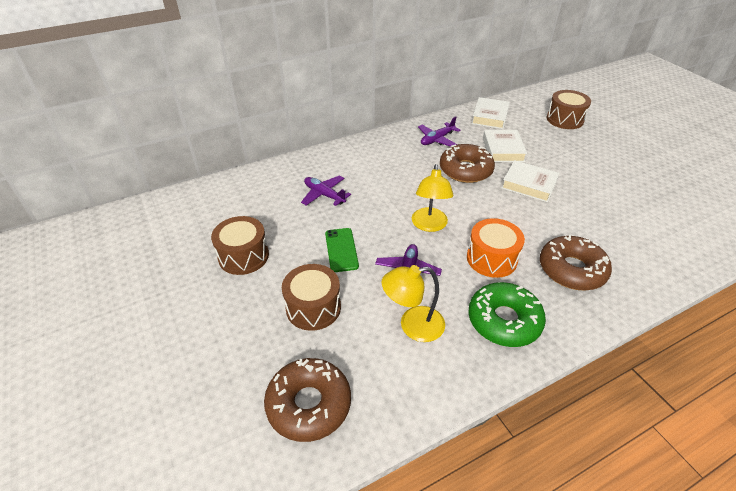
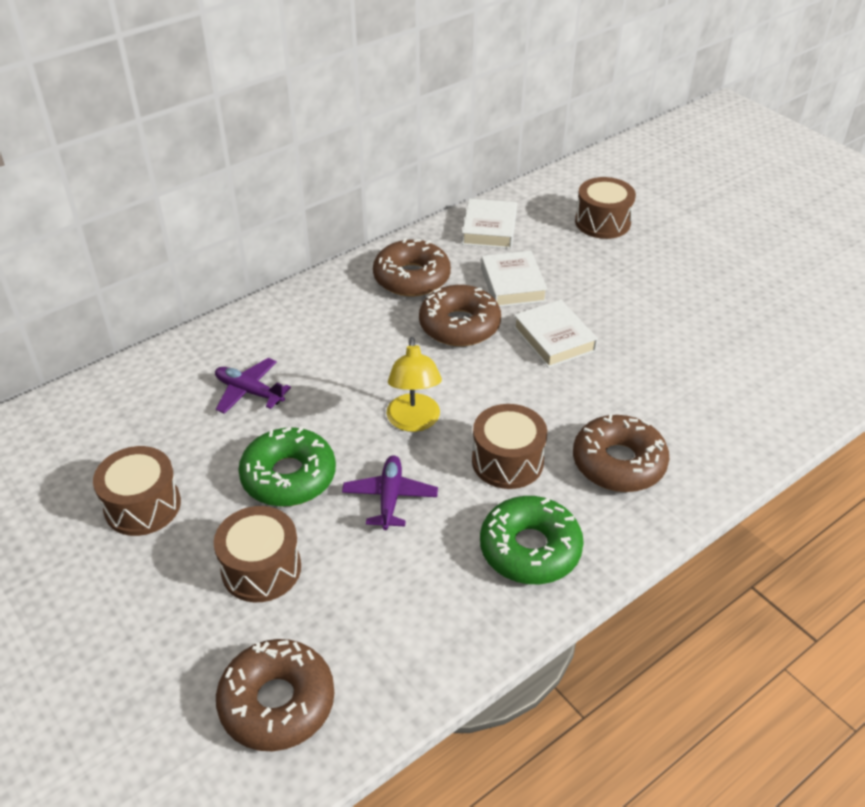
camera: 10 degrees left, 0 degrees up
(341, 250) = (289, 476): green phone -> green donut
(413, 325) = (406, 574): yellow lamp -> none
(437, 139) = (412, 278): purple plane -> brown donut
(491, 258) = (507, 461): orange drum -> brown drum
(529, 185) = (554, 339): white book -> white book turned 45 degrees clockwise

